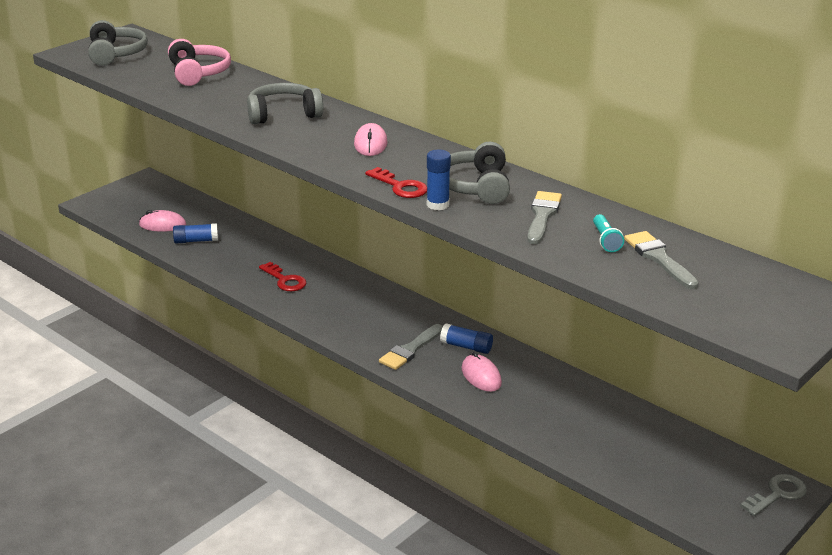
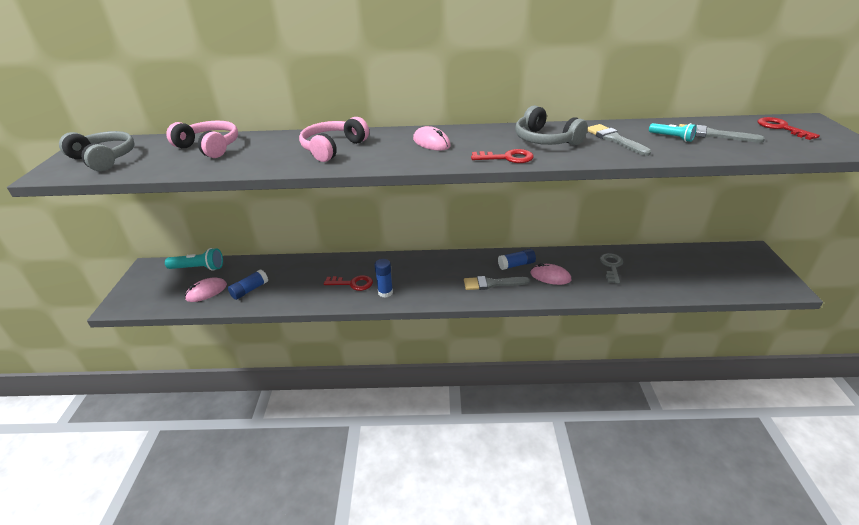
camera: 40 degrees left, 5 degrees up
(182, 200) = (198, 268): none -> turquoise flashlight
(283, 114) = (333, 148): grey headphones -> pink headphones
(410, 349) = (492, 283): grey brush -> grey brush turned 90 degrees clockwise
(438, 205) = (552, 158): blue glue stick -> blue glue stick (385, 292)
(763, 289) = (781, 128): none -> red key
(777, 494) = (755, 256): grey key -> grey key (611, 266)

